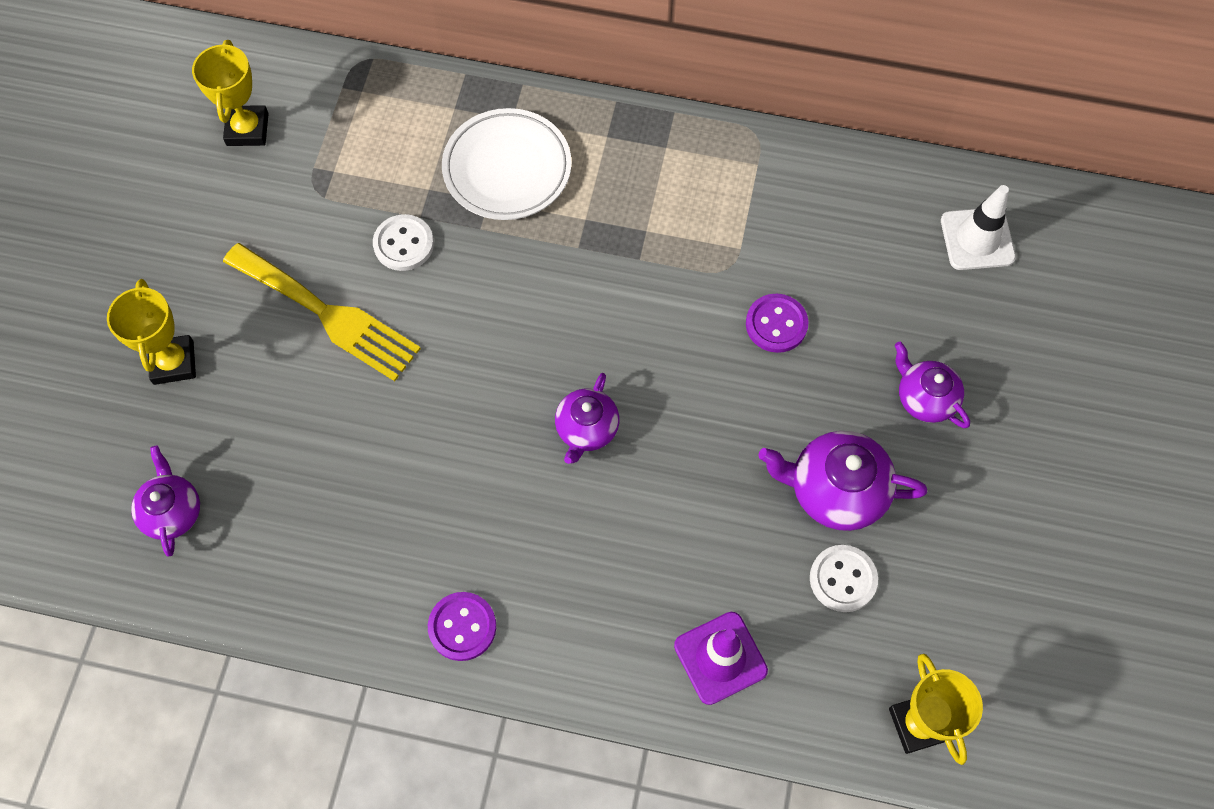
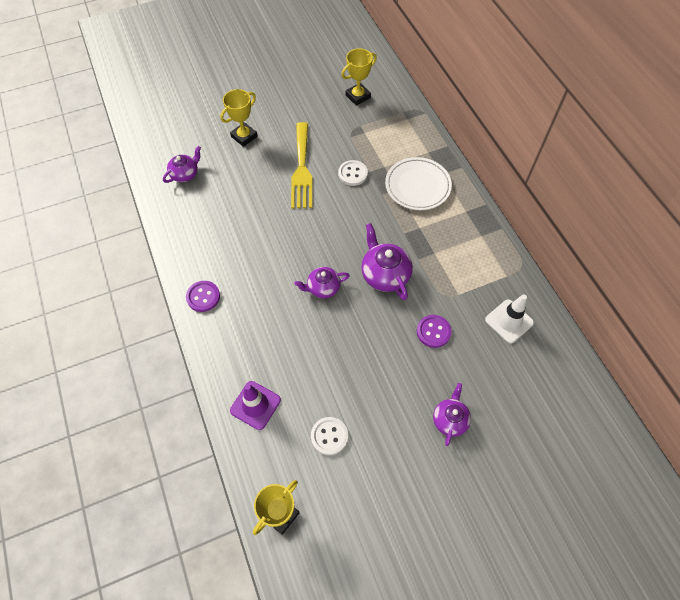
camera: 55 degrees right, 5 degrees down
(835, 490) = (371, 407): purple teapot -> purple teapot (384, 274)
(977, 239) = (556, 394): white traffic cone -> white traffic cone (509, 321)

